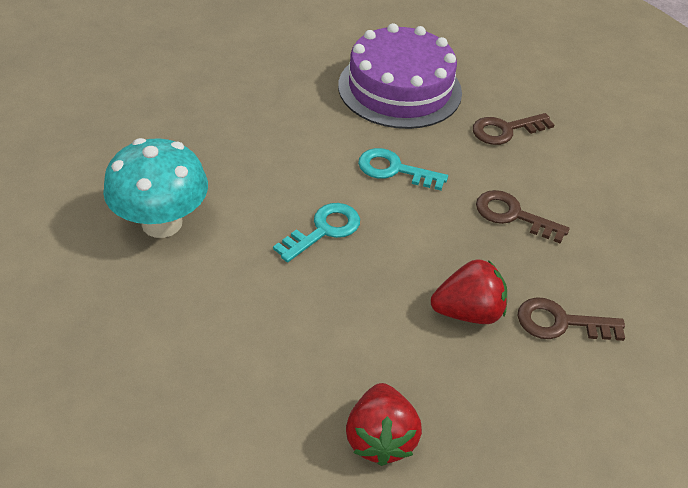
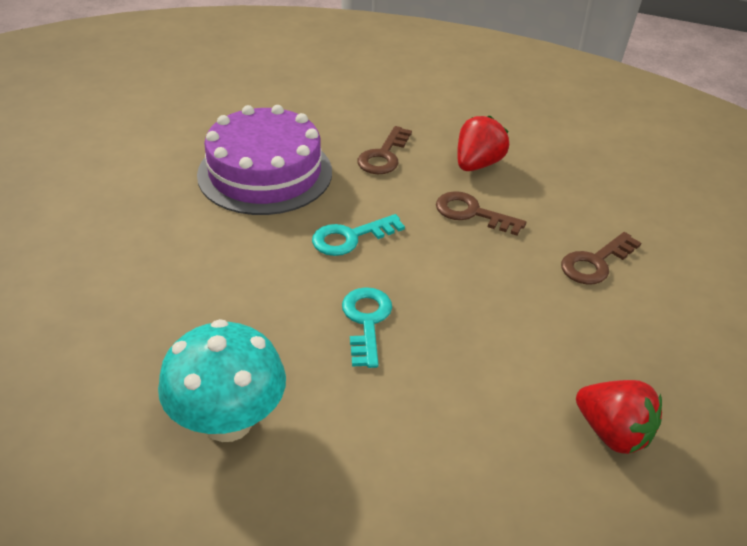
camera: 45 degrees left, 5 degrees down
(468, 312) = (539, 301): red strawberry -> red strawberry (477, 164)
(512, 215) = (471, 213): brown key -> brown key turned 45 degrees clockwise

